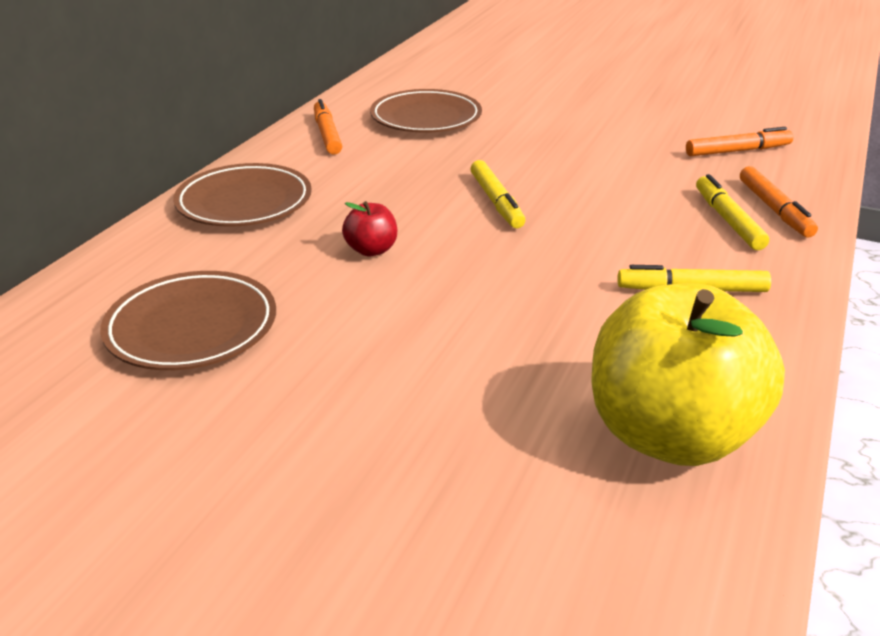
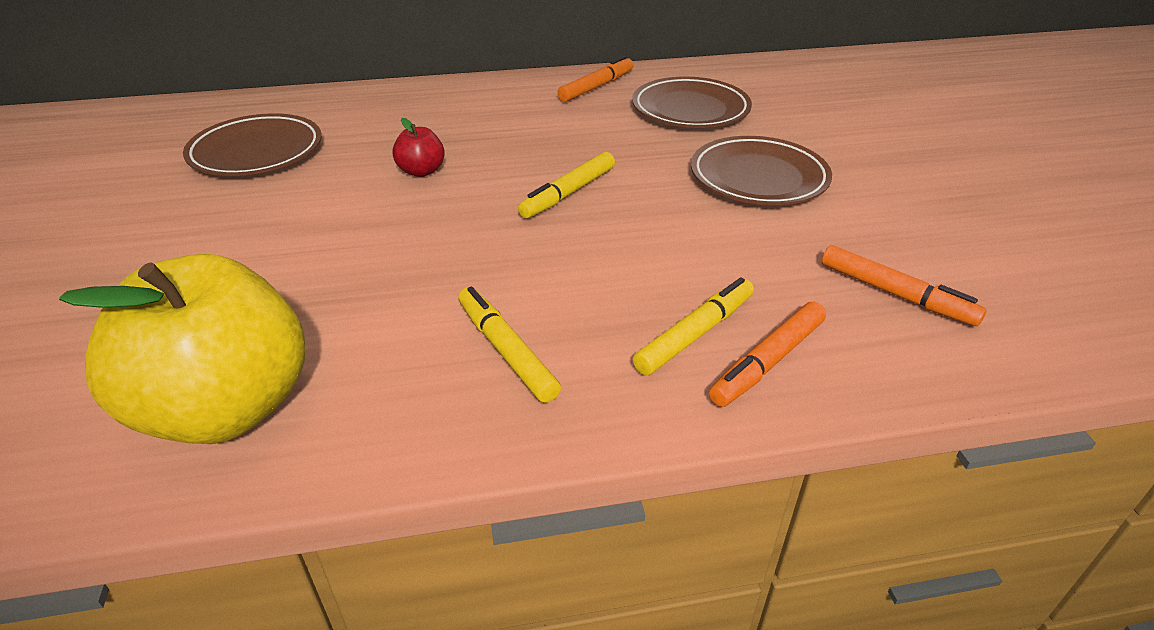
camera: 55 degrees right, 5 degrees up
(244, 202) = (444, 103): brown plate -> brown plate (758, 178)

